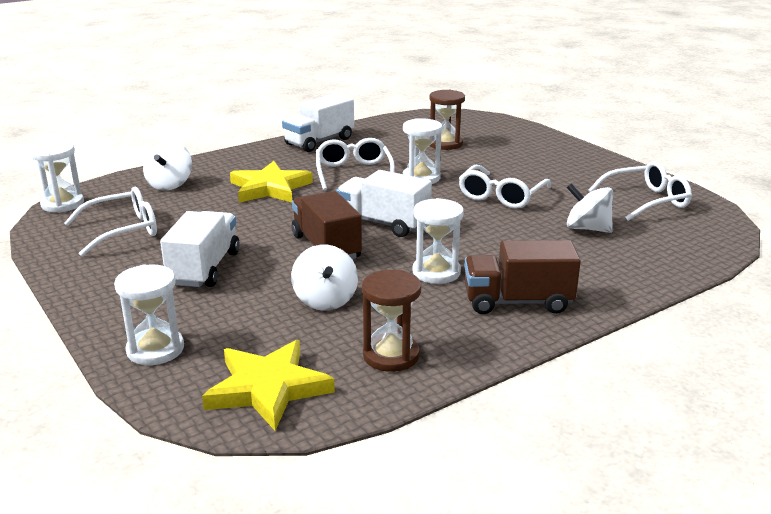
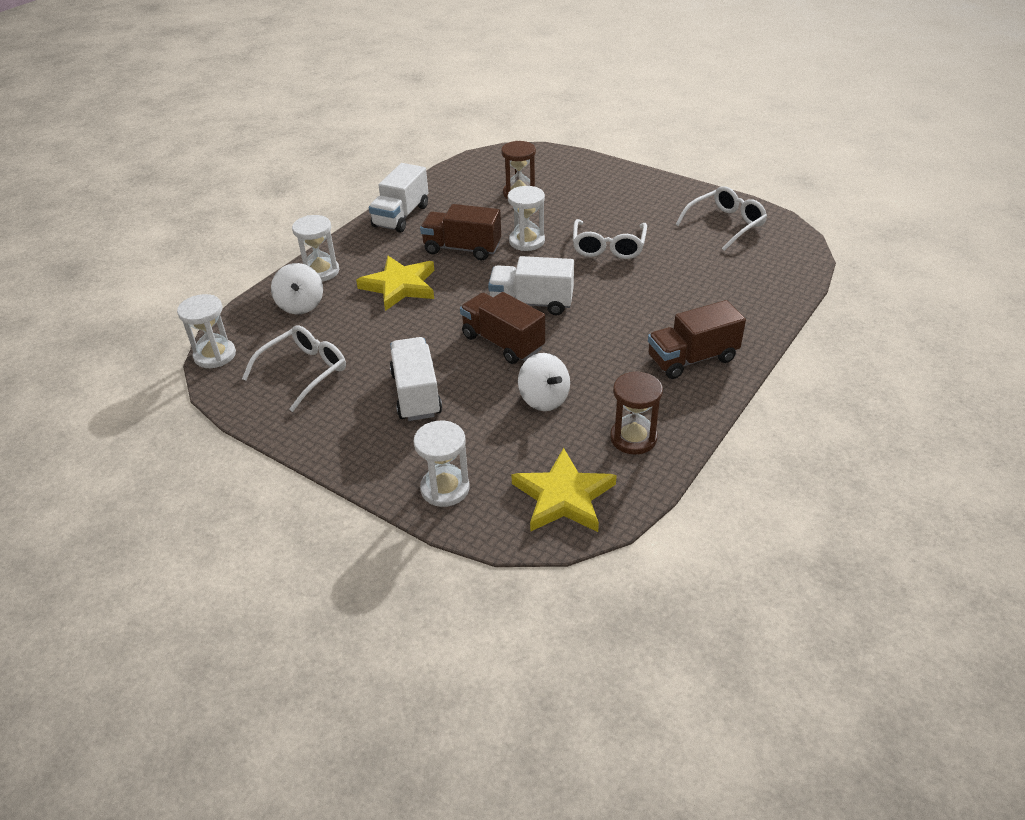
camera: 20 degrees left, 15 degrees up
(353, 172) = (462, 249): white glasses -> brown truck
(436, 272) = (611, 345): white hourglass -> white hourglass (321, 272)
(587, 228) = (698, 267): white spinning top -> none

